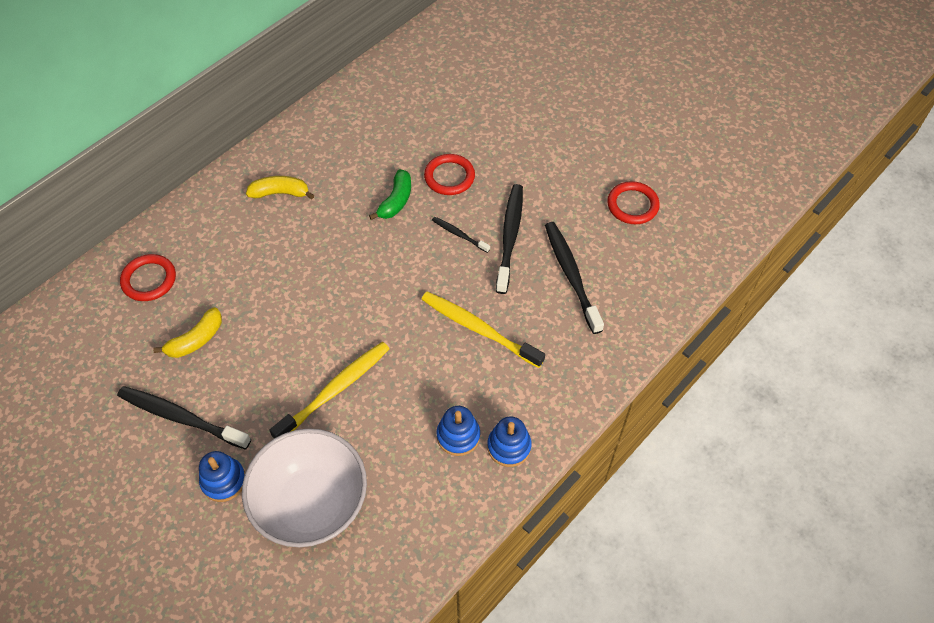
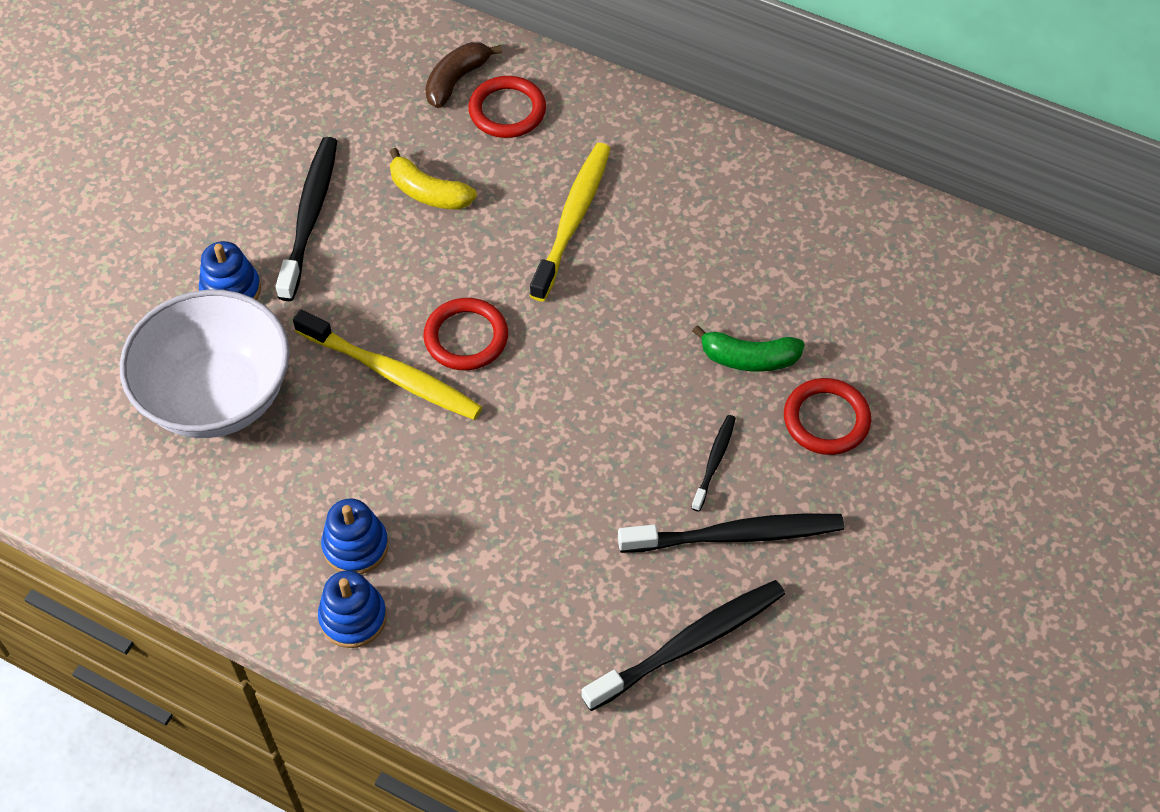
camera: 75 degrees right, 0 degrees up
(106, 303) = (456, 80): none -> brown banana
(280, 193) = (707, 208): yellow banana -> none
(479, 329) = (544, 531): yellow toothbrush -> yellow toothbrush (572, 220)
(632, 205) = (875, 716): red ring -> red ring (466, 337)

